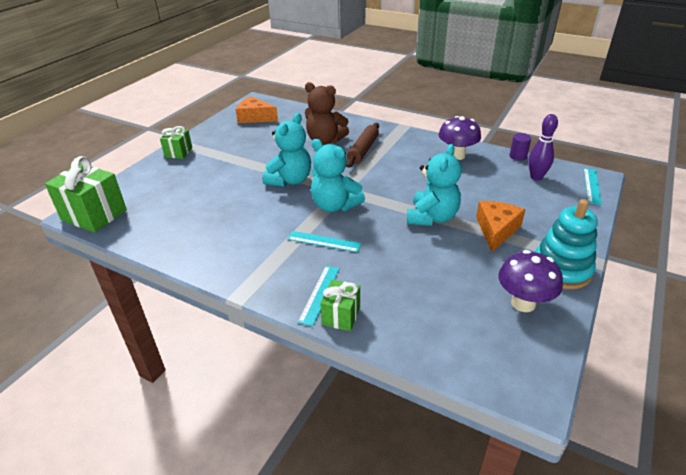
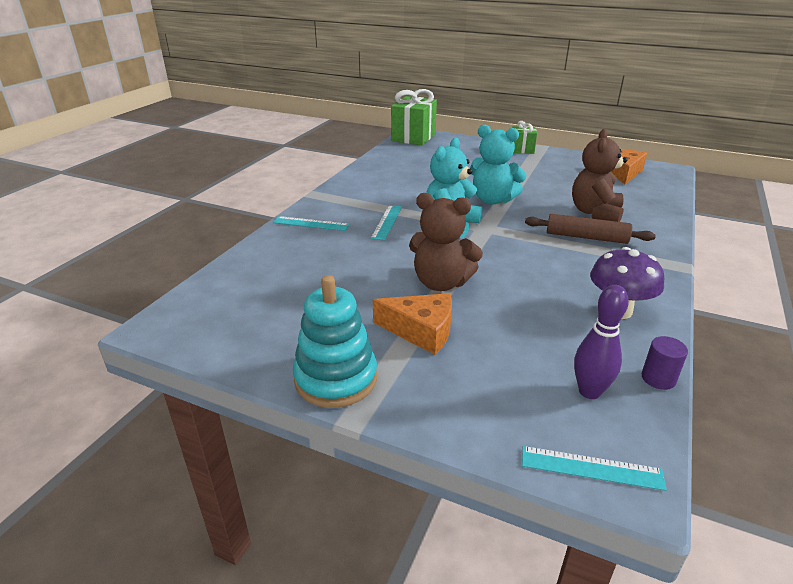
camera: 85 degrees right, 5 degrees down
(341, 316) = (282, 234): green gift -> none
(432, 217) = (441, 283): turquoise teddy bear -> brown teddy bear
(523, 303) = (277, 337): purple mushroom -> none

